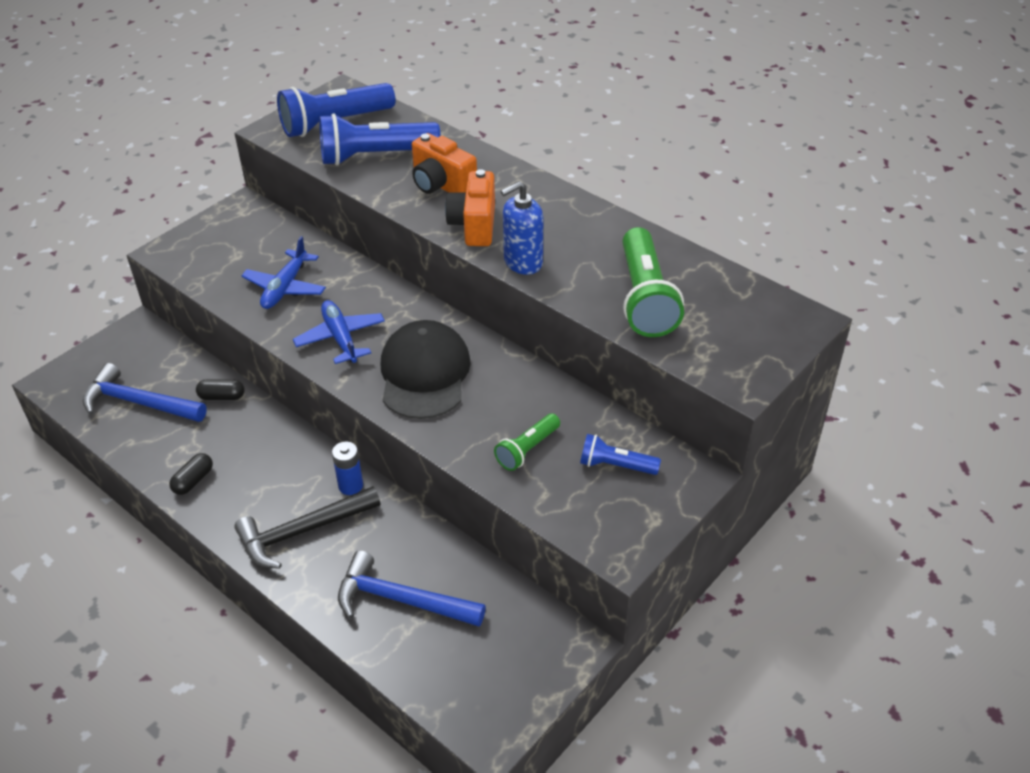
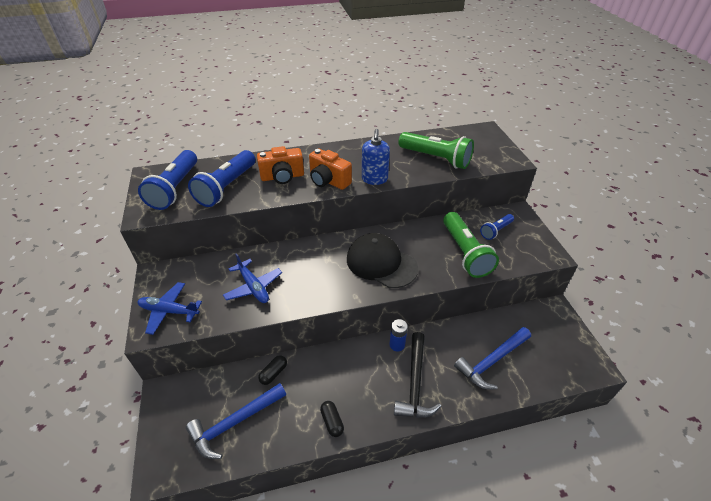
camera: 55 degrees left, 0 degrees up
(340, 338) = (321, 282): blue plane -> blue plane (169, 311)
(527, 450) = (465, 253): green flashlight -> green flashlight, size x1.84

